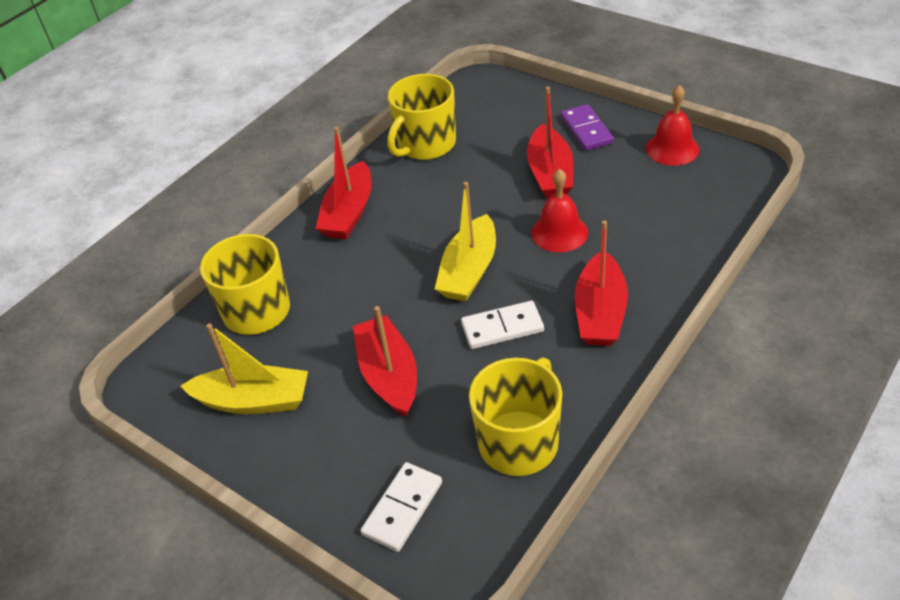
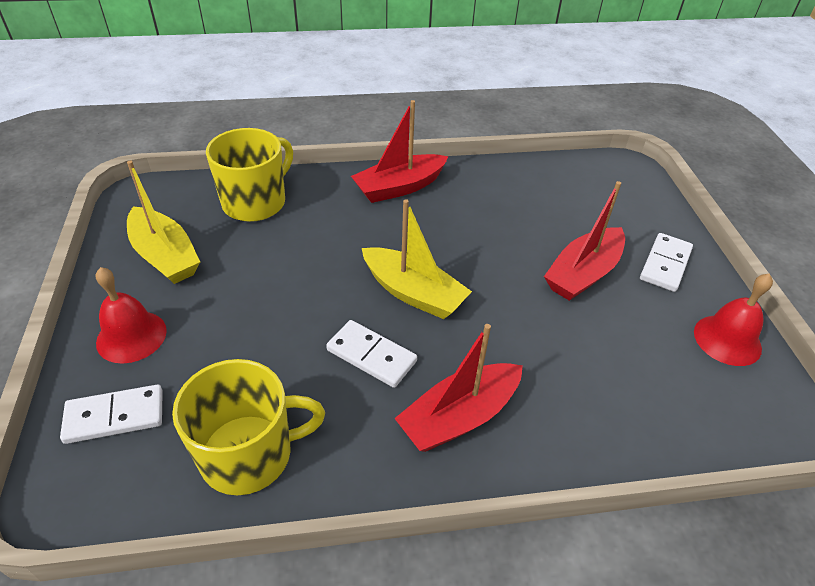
camera: 40 degrees right, 0 degrees up
(389, 375) = (253, 315): red boat -> none
(425, 144) = (519, 182): yellow mug -> none
(469, 271) = (413, 293): yellow boat -> yellow boat turned 120 degrees counterclockwise
(559, 232) = (522, 324): red bell -> red bell (131, 336)
(586, 130) = (665, 264): purple domino -> white domino

